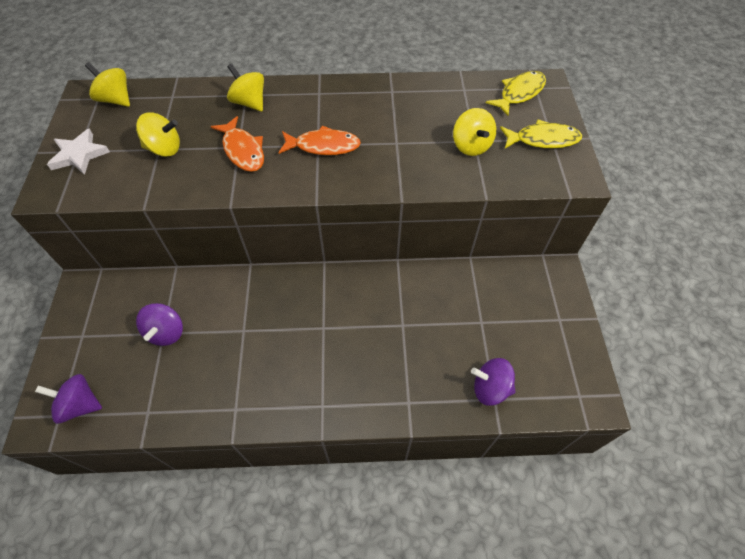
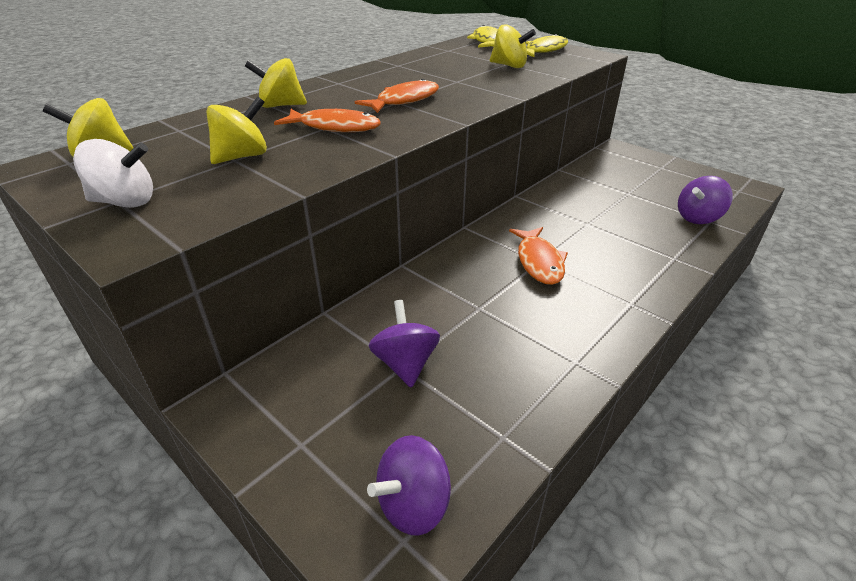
camera: 45 degrees left, 20 degrees down
(79, 155) = (126, 202): white star -> white spinning top
(166, 332) = (405, 363): purple spinning top -> purple spinning top turned 150 degrees counterclockwise
(322, 328) = (539, 262): none -> orange fish

